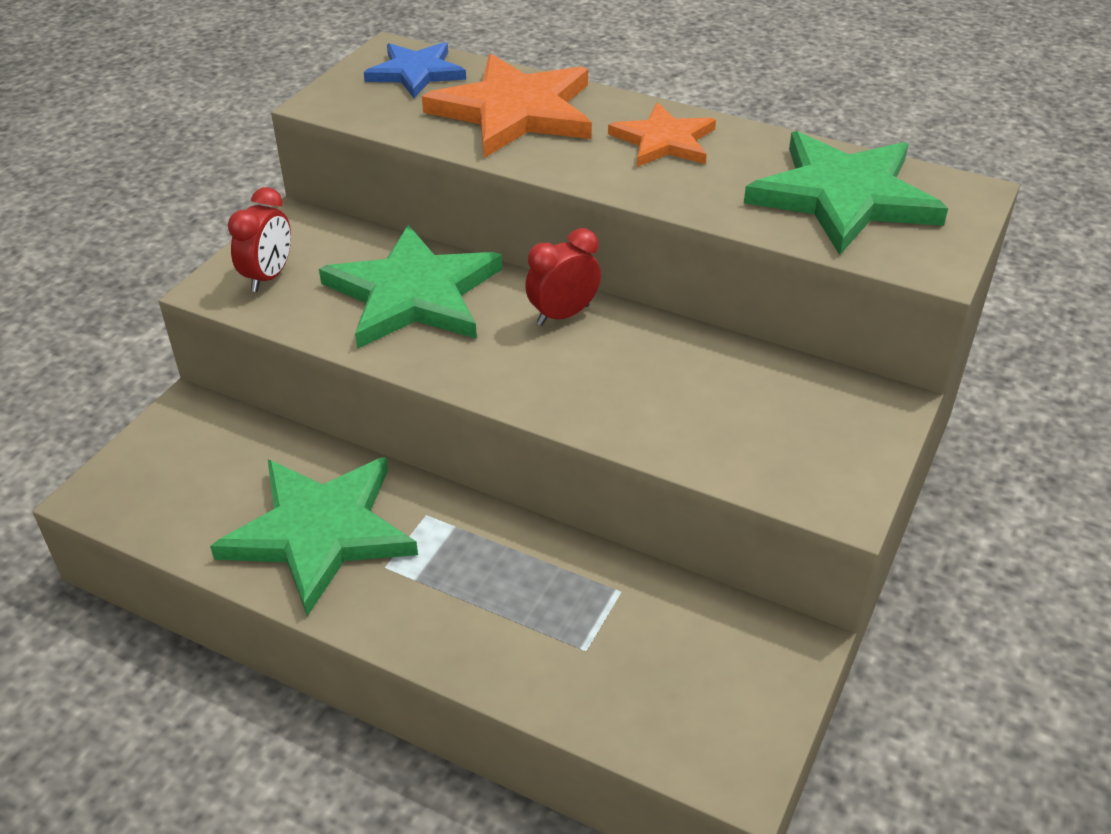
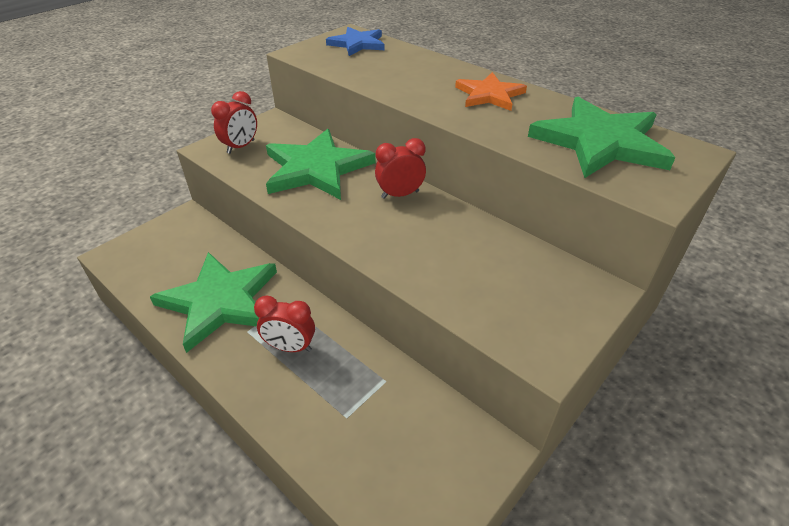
camera: 15 degrees right, 0 degrees up
(462, 575) = (290, 347): none -> red clock
(515, 111) = (404, 69): orange star -> none

